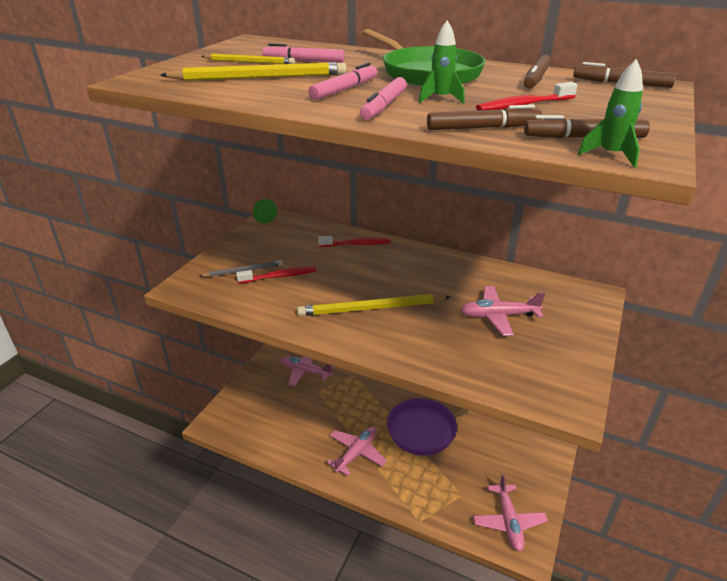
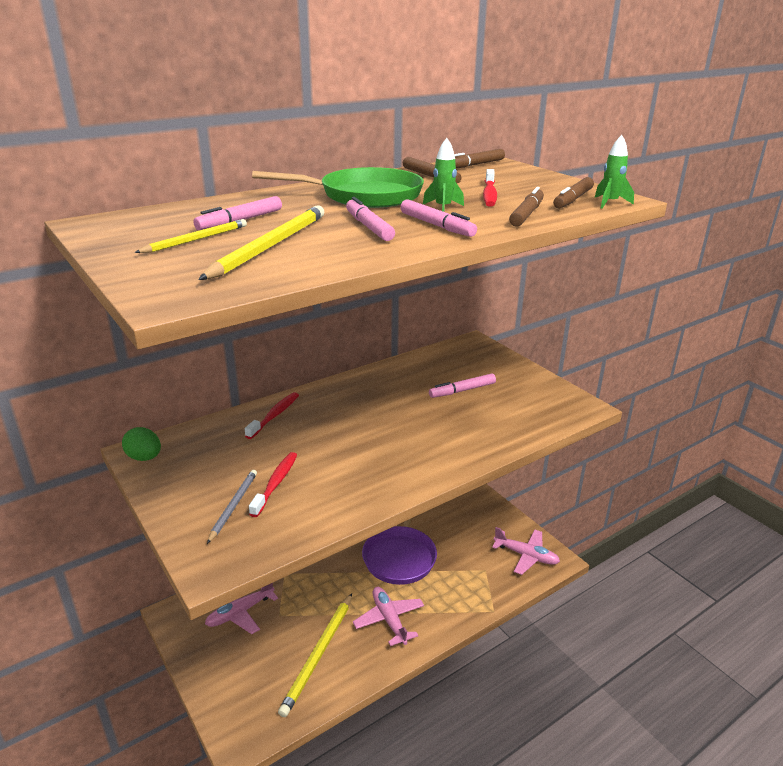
camera: 60 degrees left, 5 degrees down
(371, 308) = (392, 446): yellow pencil -> yellow pencil (318, 655)
(498, 316) = (462, 390): pink plane -> pink marker

